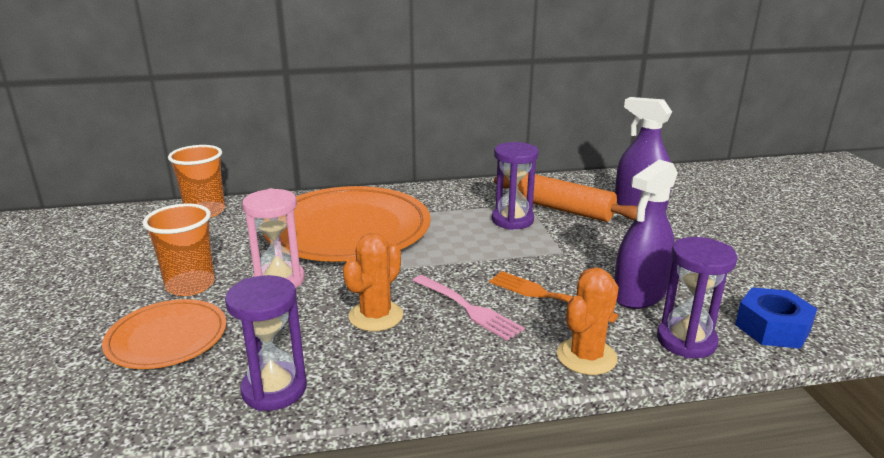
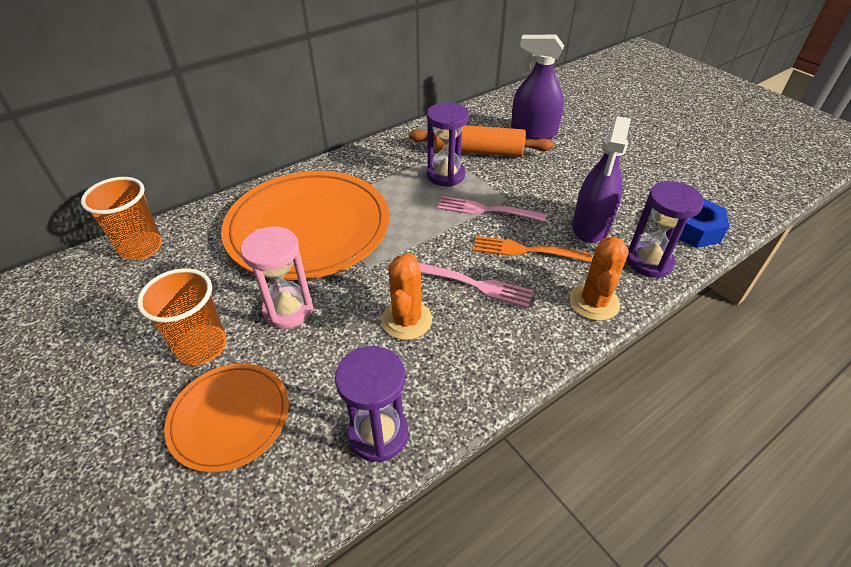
camera: 25 degrees left, 20 degrees up
(532, 255) = (487, 210): none -> pink fork

